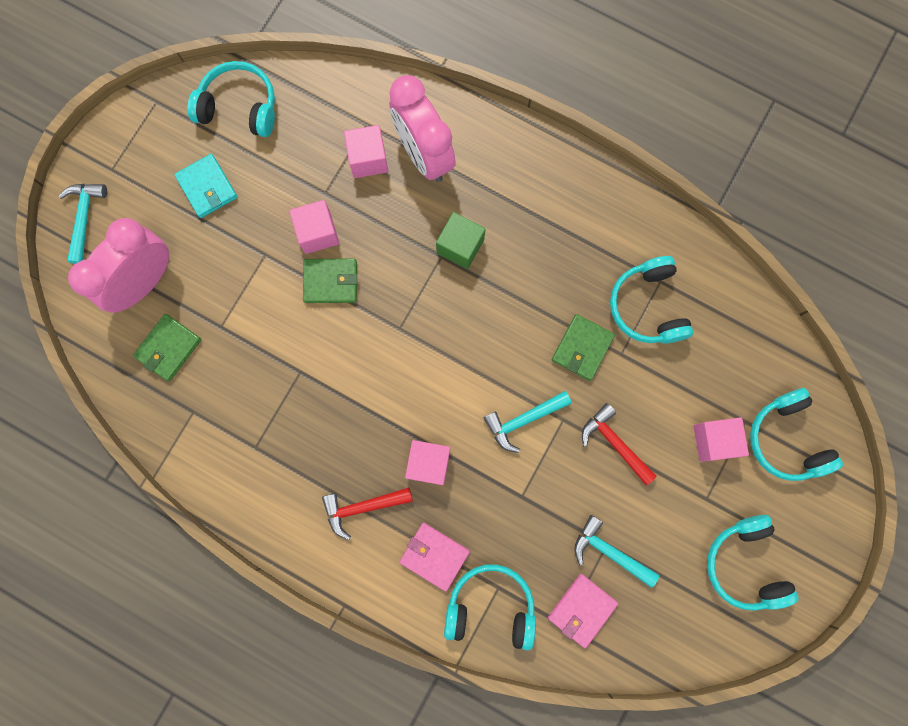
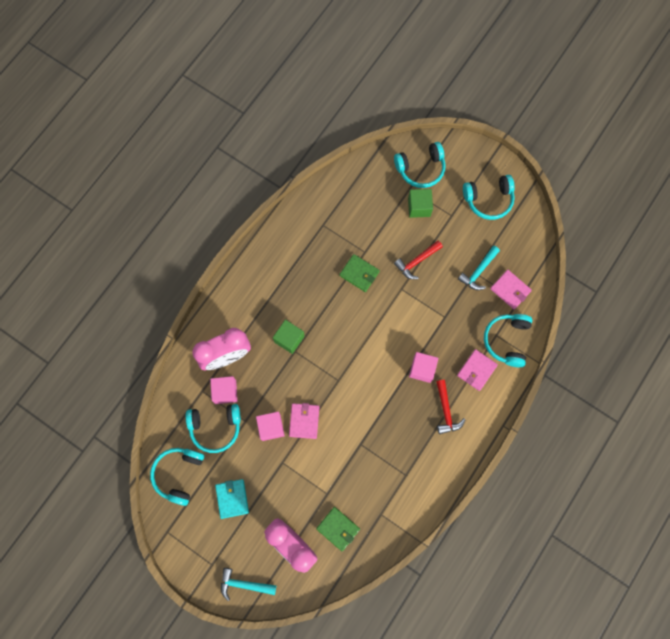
camera: 85 degrees left, 5 degrees down
(207, 187) = (232, 498): turquoise wallet -> turquoise wallet turned 75 degrees counterclockwise
(330, 282) = (304, 421): green wallet -> pink wallet
(523, 420) = (400, 312): turquoise hammer -> none
(648, 306) = (337, 233): turquoise headphones -> turquoise headphones (215, 427)
(714, 441) = (419, 207): pink cube -> green cube

